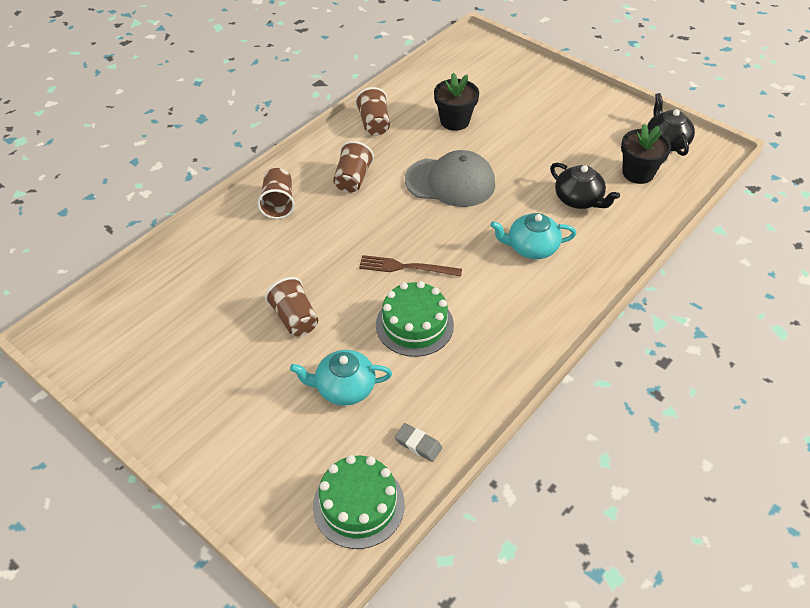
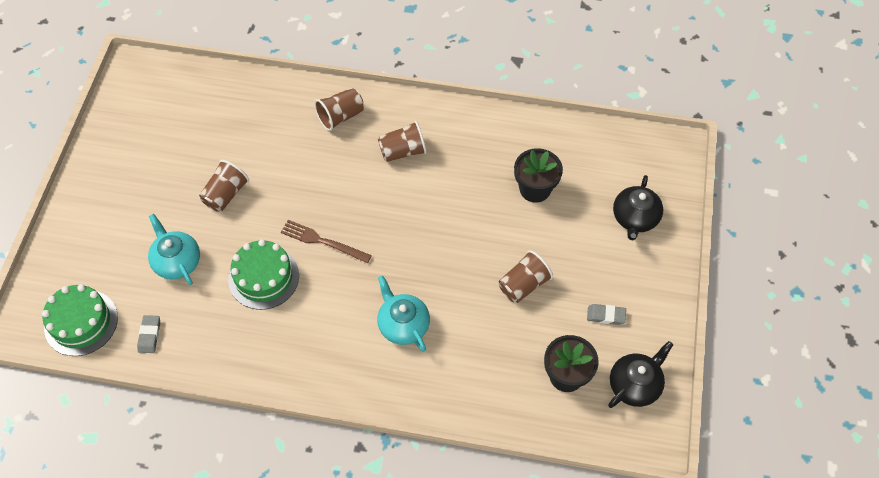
camera: 60 degrees right, 10 degrees up
(374, 124) = (486, 130): brown cup -> brown cup (523, 285)
(406, 267) = (322, 241): brown fork -> brown fork turned 45 degrees counterclockwise
(450, 182) = (447, 225): grey cap -> none
(579, 199) = (492, 338): black teapot -> black teapot (635, 218)
(597, 132) = (606, 315): none -> grey eraser

